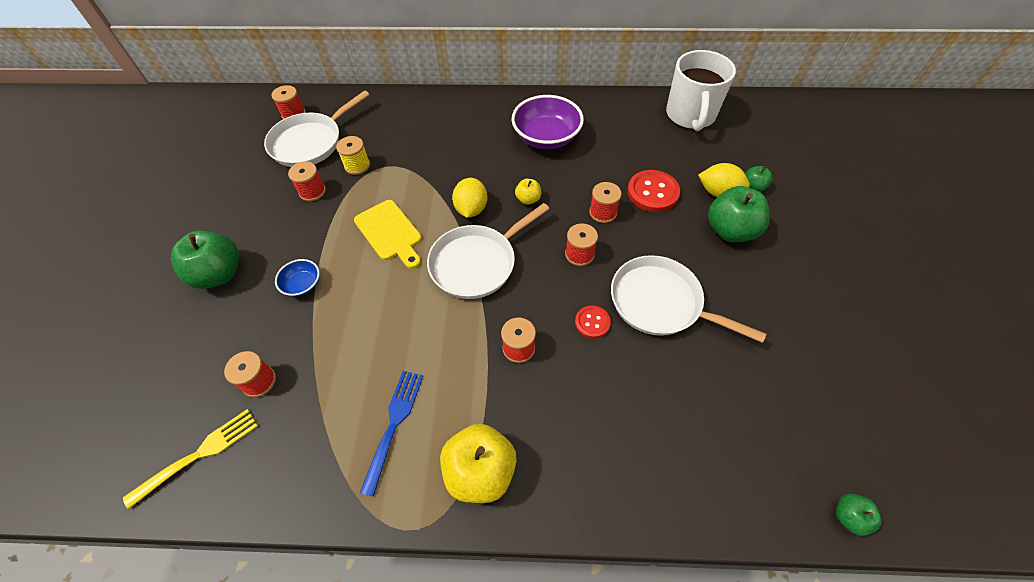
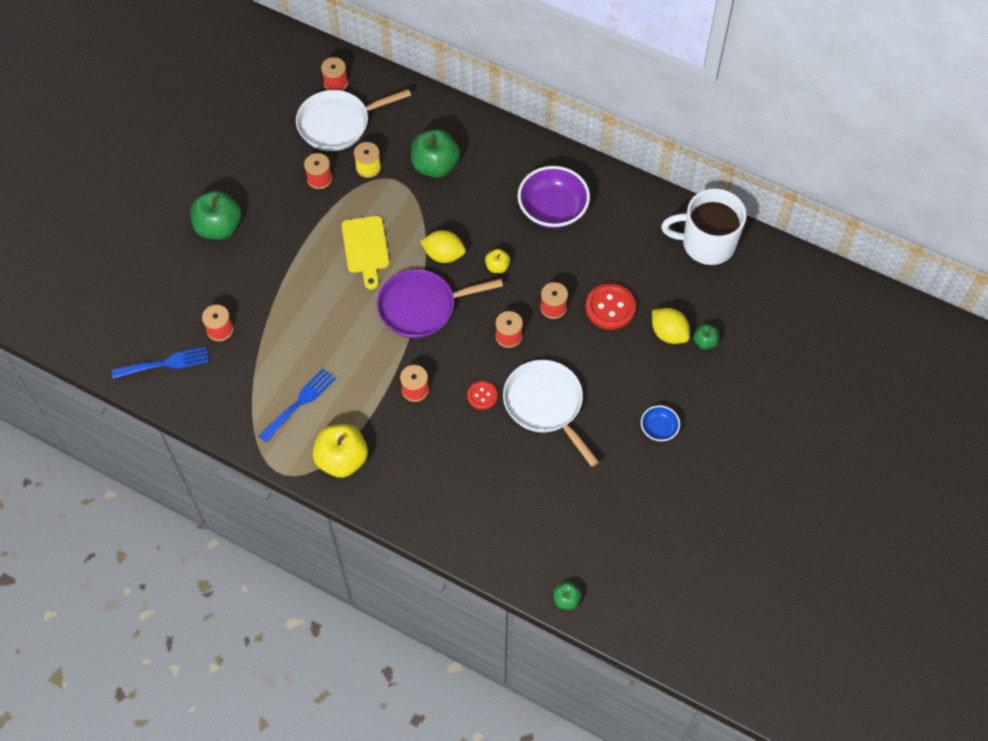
camera: 25 degrees right, 5 degrees up
(199, 455) = (165, 364): yellow fork -> blue fork
(302, 285) = (278, 265): blue bowl -> blue bowl (659, 428)
(471, 209) = (443, 255): yellow lemon -> yellow lemon turned 75 degrees clockwise
(477, 263) = (421, 307): white pan -> purple pan
(690, 115) = (706, 243): white mug -> white mug turned 60 degrees clockwise
(730, 230) = (650, 372): green apple -> green apple (435, 166)

